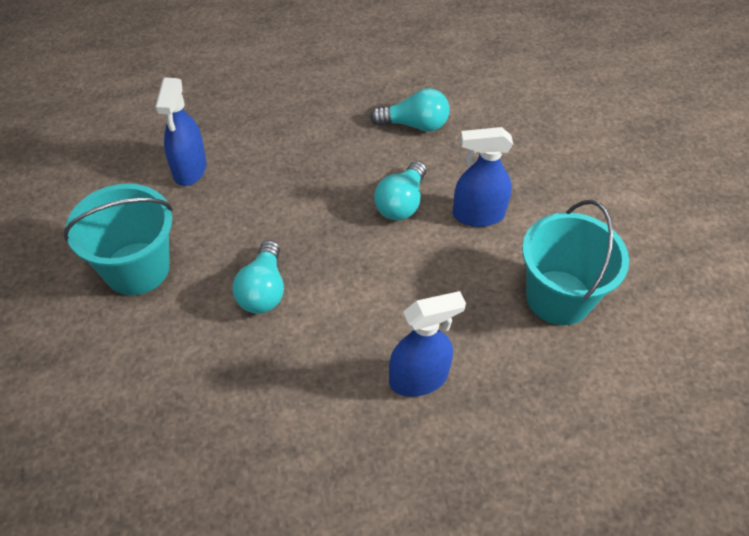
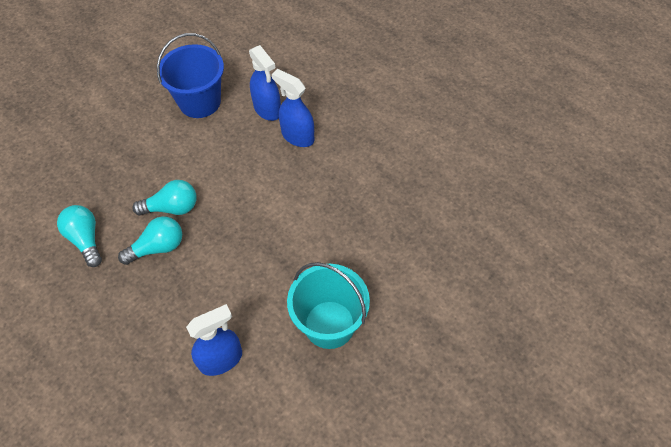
camera: 120 degrees left, 5 degrees up
(263, 290) = (294, 240): turquoise light bulb -> turquoise light bulb (158, 247)
(477, 215) = (157, 163): blue spray bottle -> blue spray bottle (267, 109)
(558, 297) = (200, 102): turquoise bucket -> blue bucket

